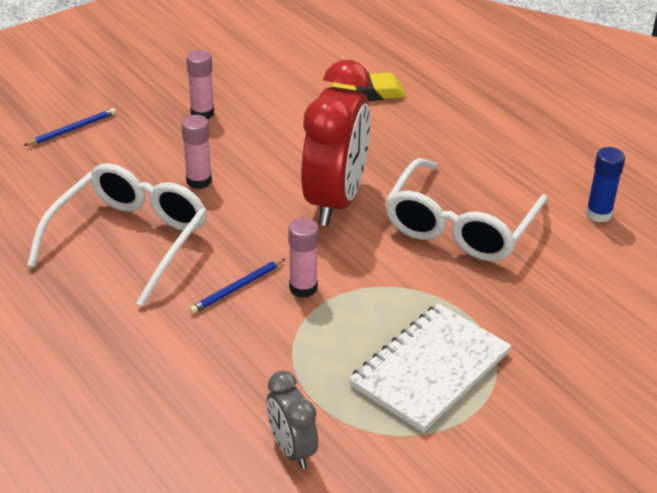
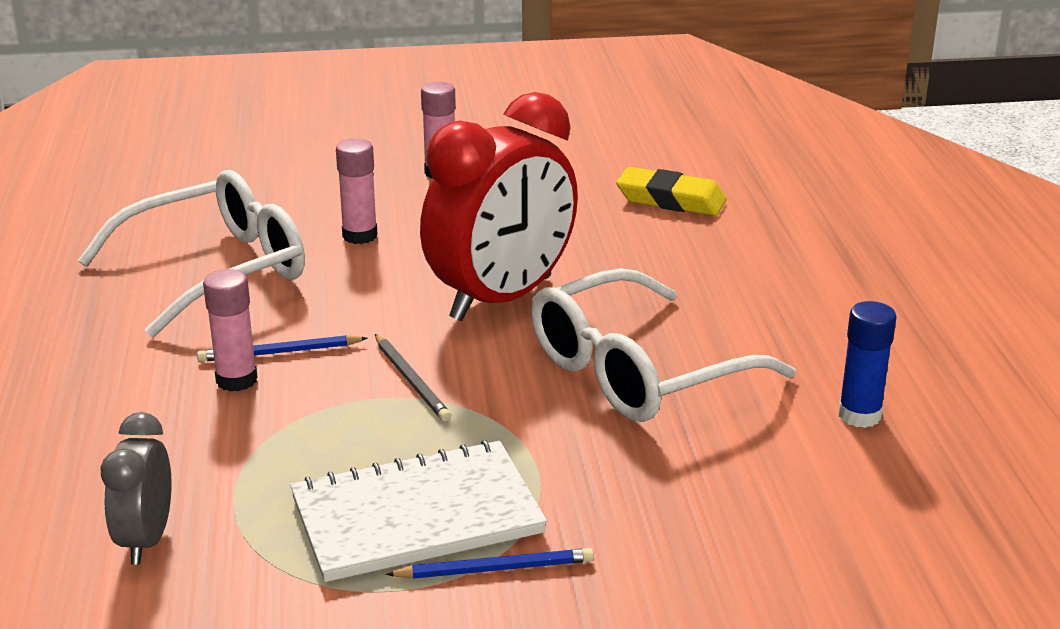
camera: 30 degrees right, 10 degrees down
(72, 129) = (277, 153): blue pencil -> blue pencil (494, 569)
(303, 288) = (357, 376): pink glue stick -> pink glue stick (236, 380)
(338, 279) = (411, 380): none -> grey pencil

